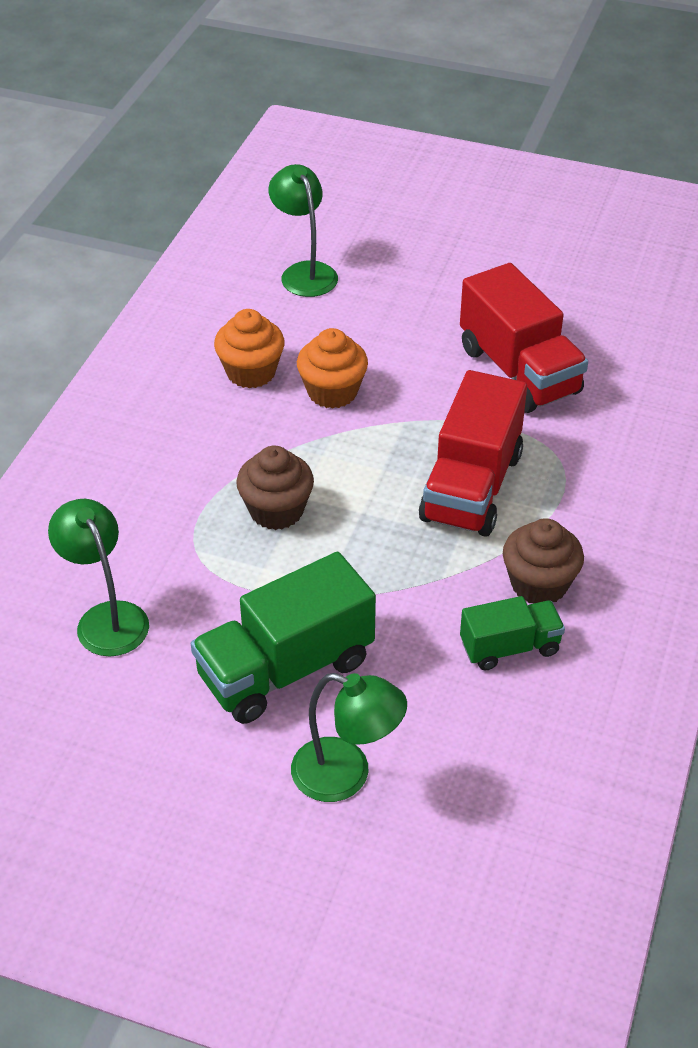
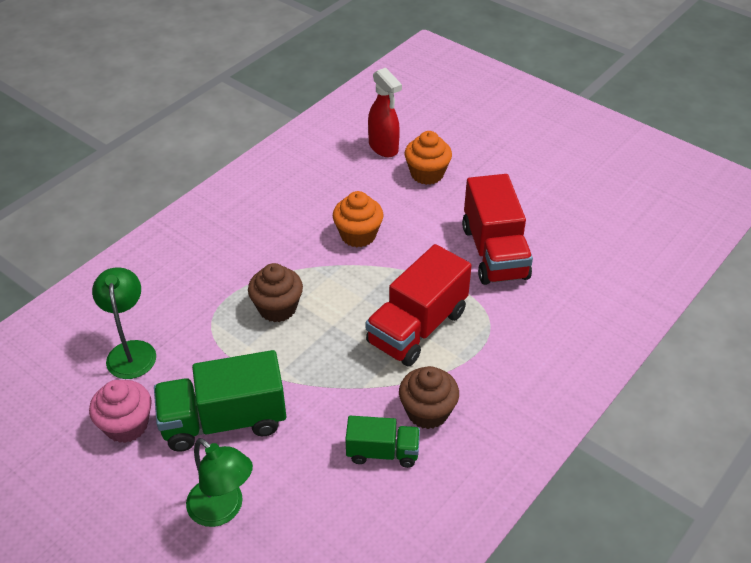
camera: 20 degrees right, 0 degrees up
(156, 712) = (126, 425): none -> pink cupcake
(251, 372) = (312, 208): orange cupcake -> orange cupcake (427, 174)
(304, 272) = (383, 148): green lamp -> red spray bottle

